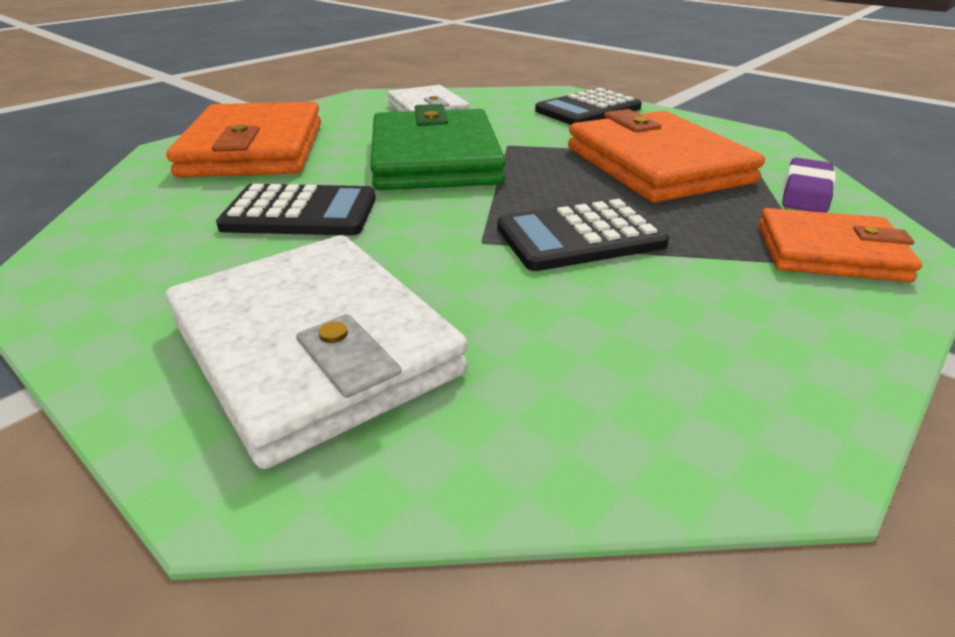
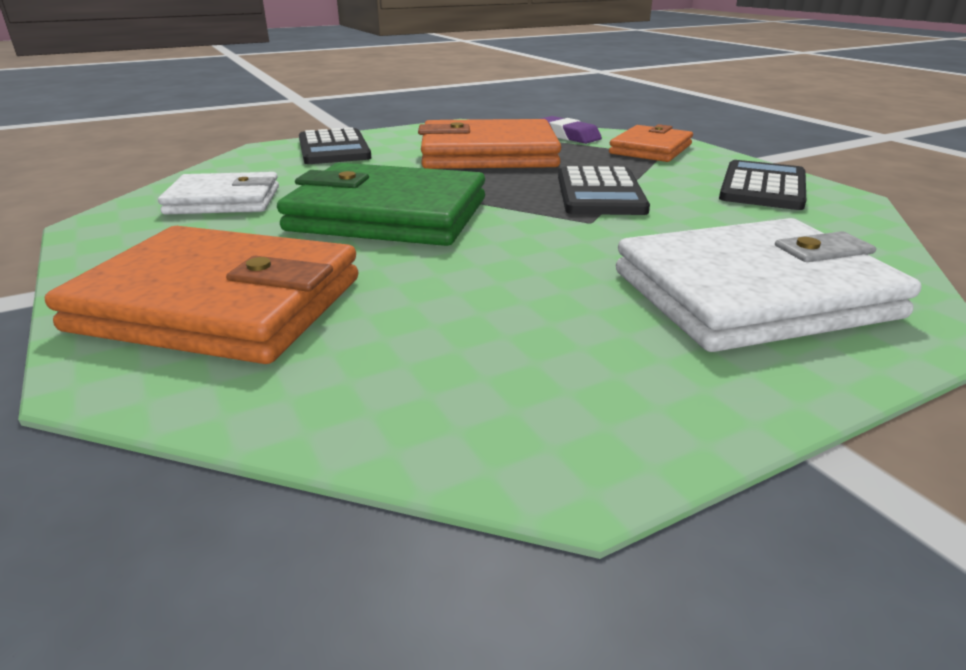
camera: 70 degrees left, 5 degrees down
(300, 213) = (477, 285): black calculator -> black calculator (763, 187)

